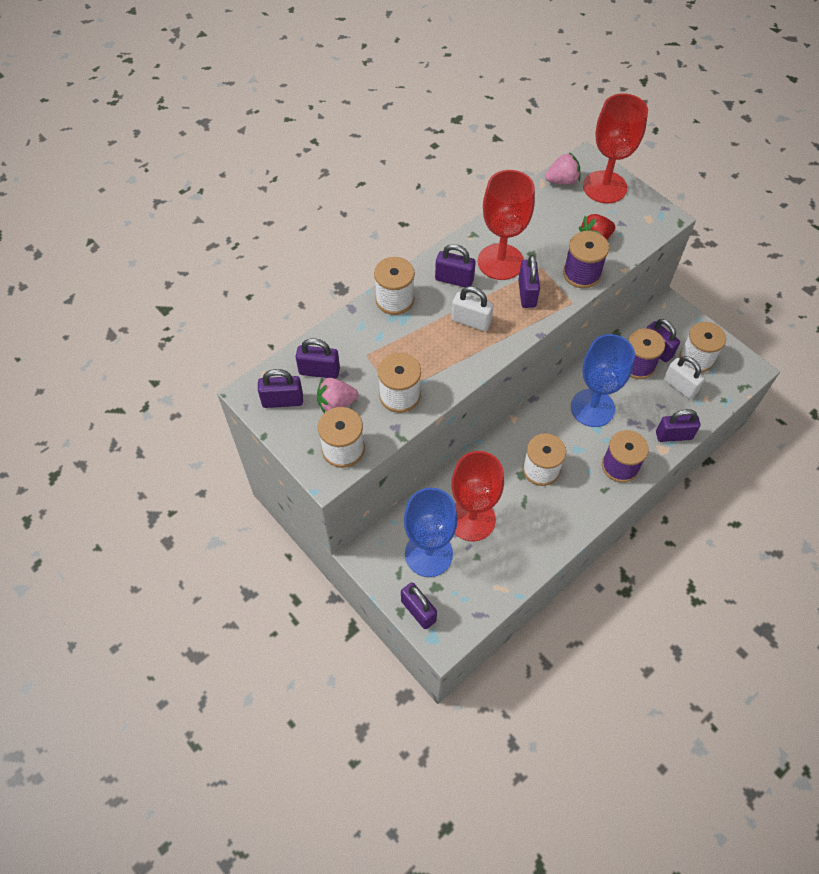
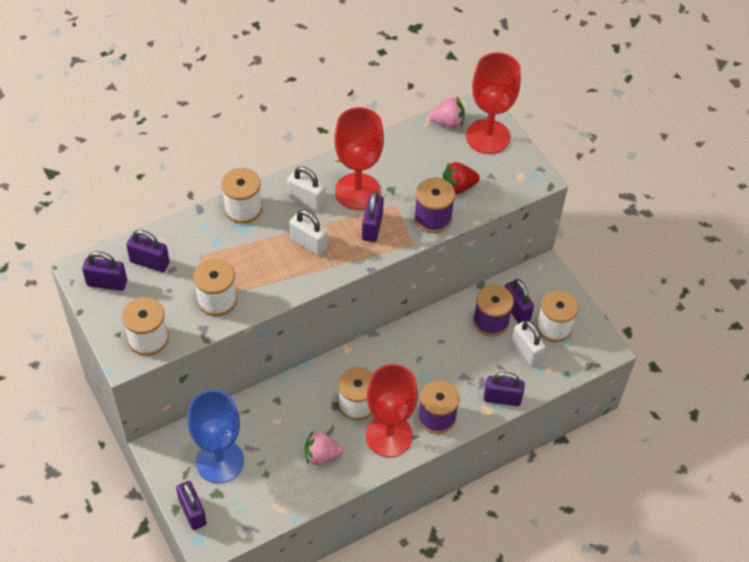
camera: 10 degrees right, 5 degrees down
(336, 403) = (155, 295): pink strawberry -> pink strawberry (321, 455)
(454, 279) = (306, 200): purple padlock -> white padlock
(472, 519) = (272, 437): red goblet -> red goblet (389, 436)
(592, 408) = (429, 355): blue goblet -> none

